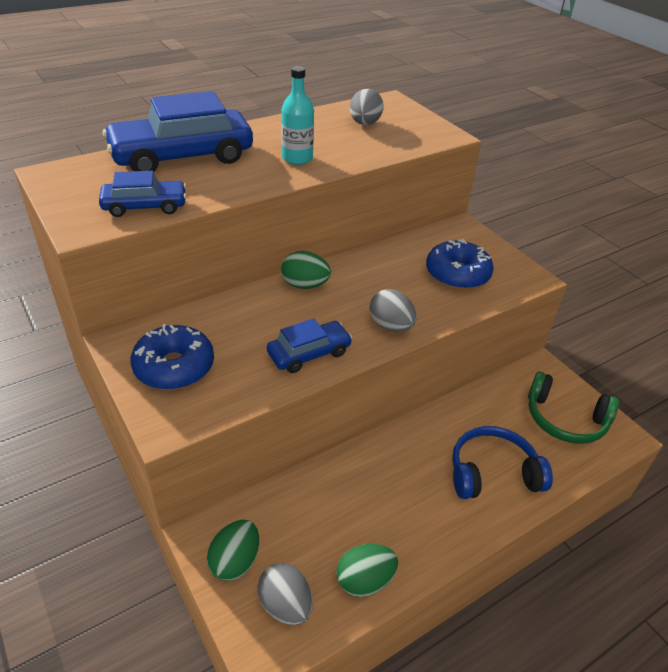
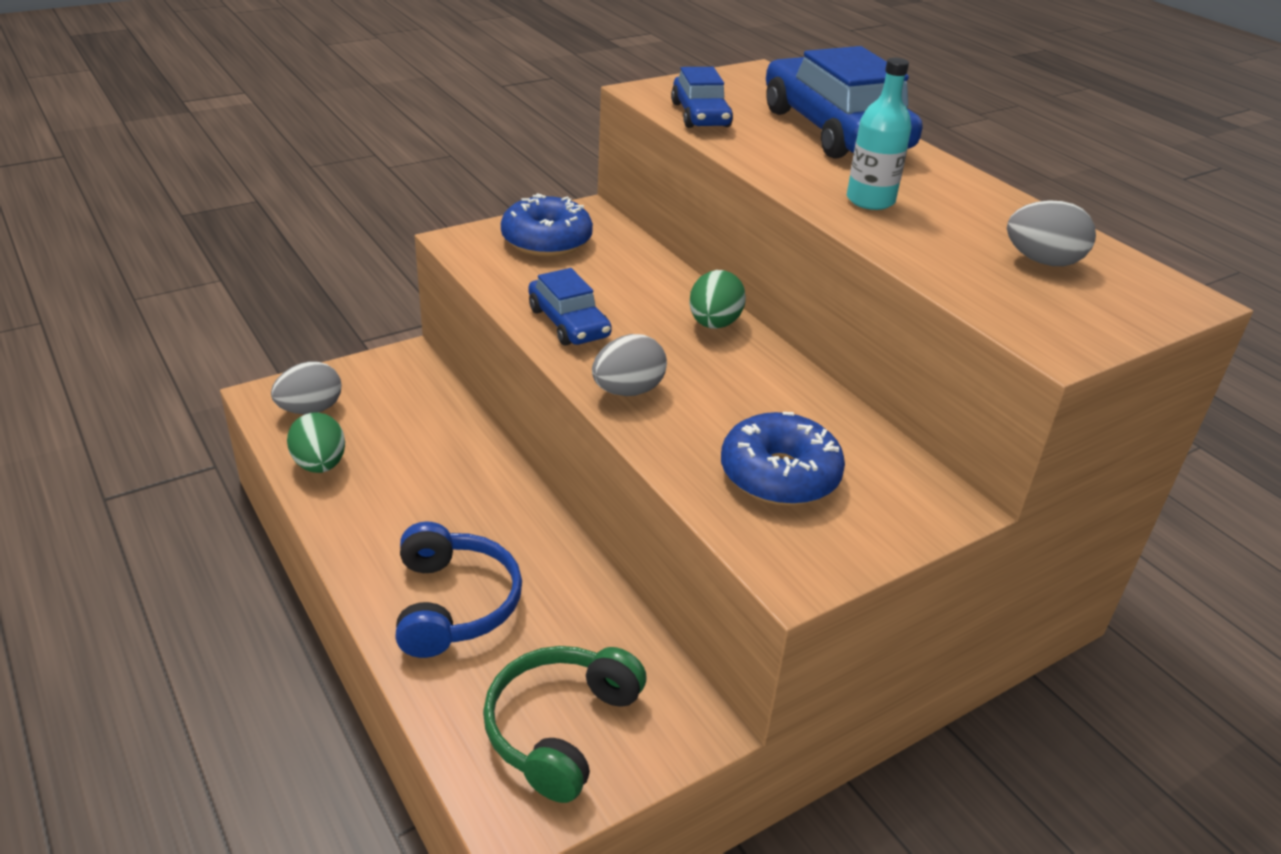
camera: 90 degrees right, 5 degrees down
(235, 561) = (370, 378): green egg -> none

